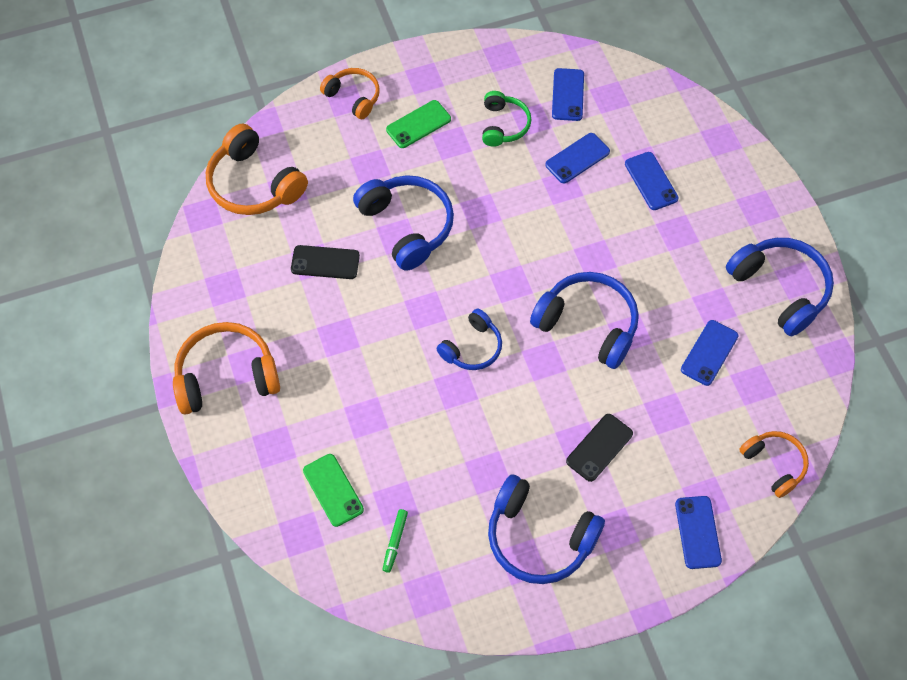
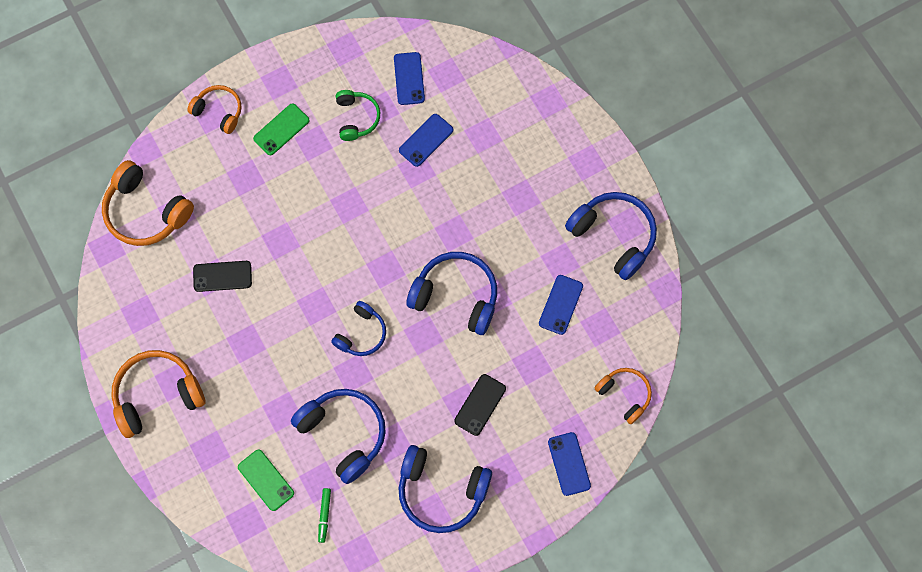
camera: 10 degrees left, 10 degrees up
(407, 226) = (287, 230): blue headphones -> blue headphones (344, 434)
(651, 181) = (492, 152): blue phone -> none

